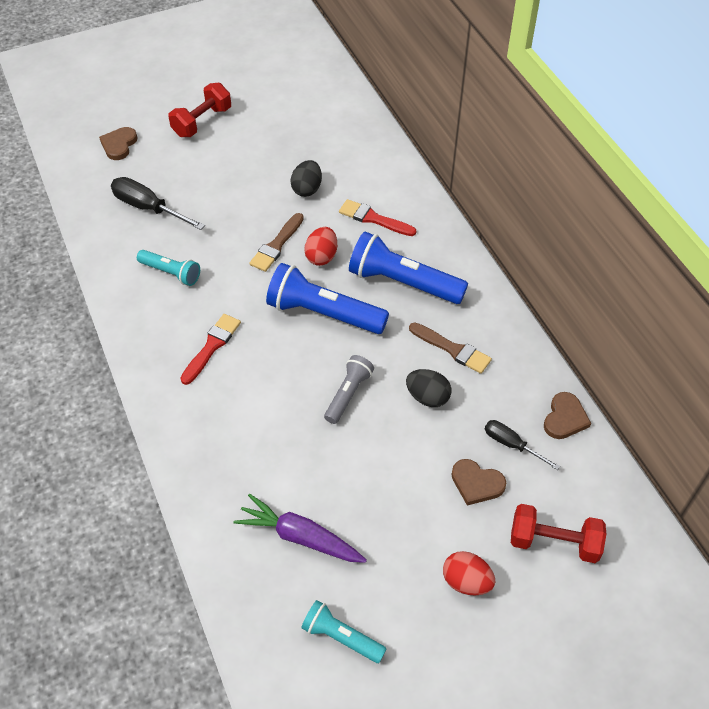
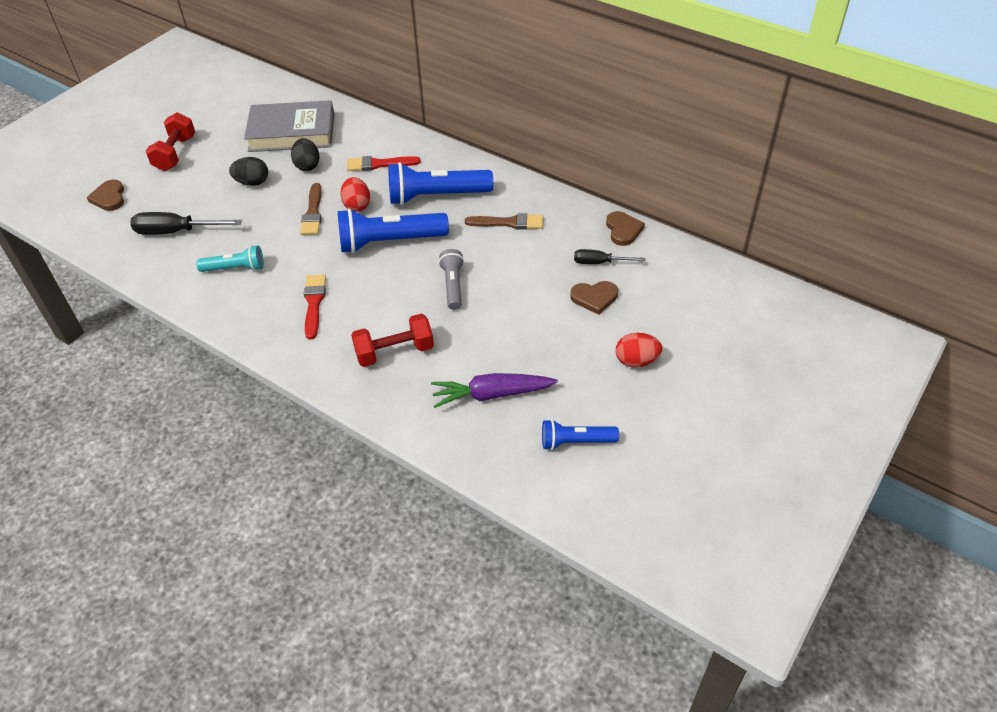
camera: 30 degrees left, 5 degrees down
(318, 144) = (292, 132): none -> grey book
(341, 637) = (576, 441): turquoise flashlight -> blue flashlight
(427, 397) = (515, 261): black egg -> black egg (252, 182)
(554, 542) = (676, 307): red dumbbell -> red dumbbell (394, 352)

